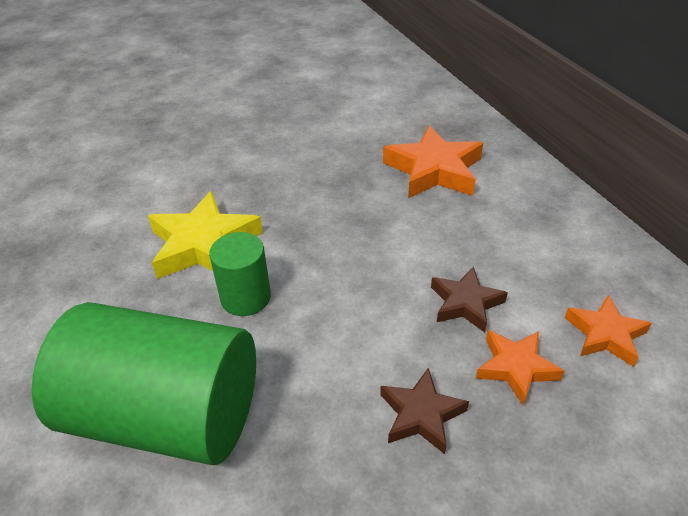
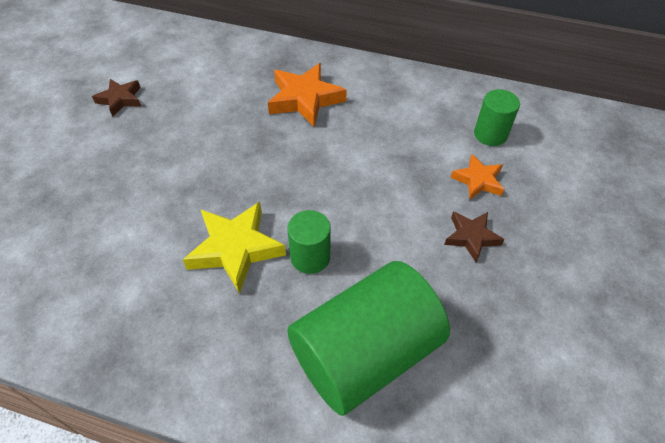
camera: 50 degrees left, 10 degrees up
(465, 303) = (419, 166): brown star -> brown star (120, 99)
(605, 334) = (490, 134): orange star -> green cylinder

